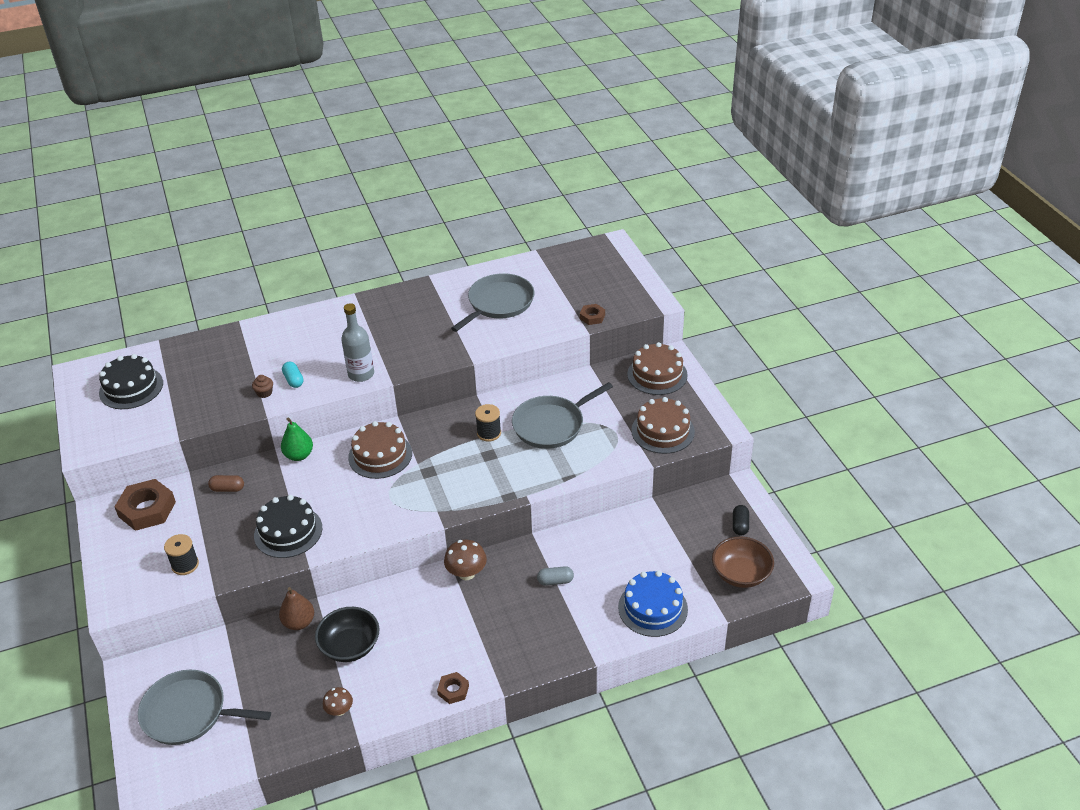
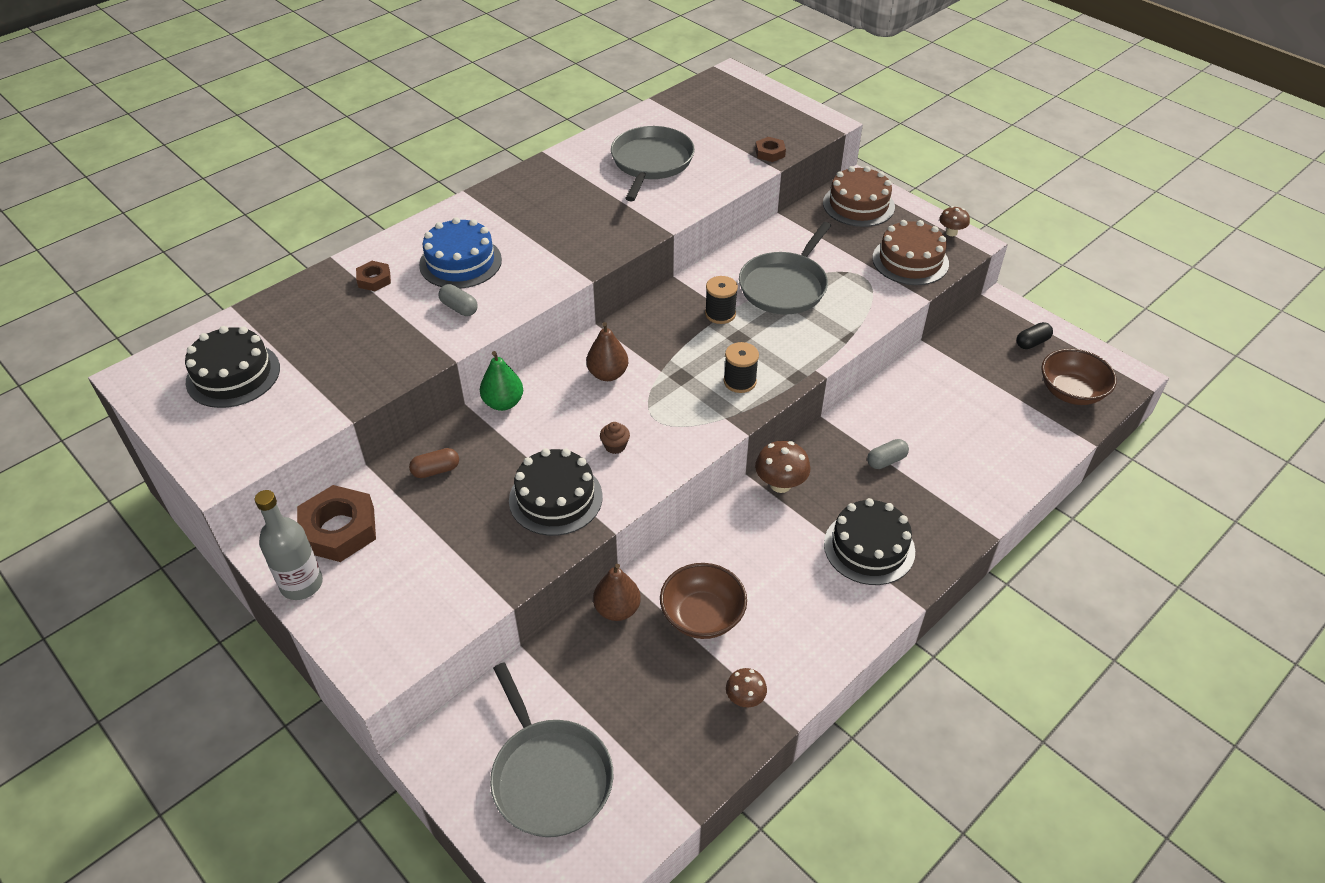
camera: 25 degrees left, 5 degrees up
(185, 565) = (444, 583): black spool -> black spool (740, 381)
(189, 713) = (549, 776): grey pan -> grey pan turned 105 degrees counterclockwise
(264, 393) = (430, 333): brown cupcake -> brown cupcake (615, 446)
(293, 380) = (459, 308): turquoise capsule -> grey capsule
(350, 646) = (702, 616): black bowl -> brown bowl
(361, 374) = (543, 279): grey bottle -> grey bottle (301, 584)
(380, 455) = (608, 374): brown cake -> brown pear
(453, 690) = (863, 623): brown nut -> brown nut (374, 279)
(496, 639) = (869, 547): none -> black cake
(652, 608) = (1011, 456): blue cake -> blue cake (460, 262)
(714, 417) = (951, 232): none -> brown mushroom
(740, 525) = (1032, 342): black capsule -> black capsule turned 75 degrees clockwise

